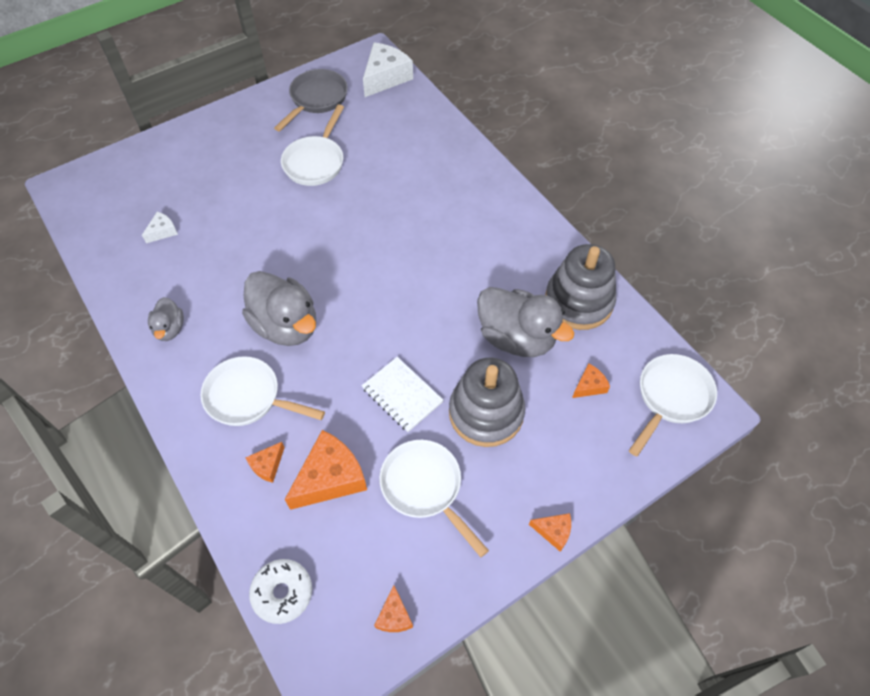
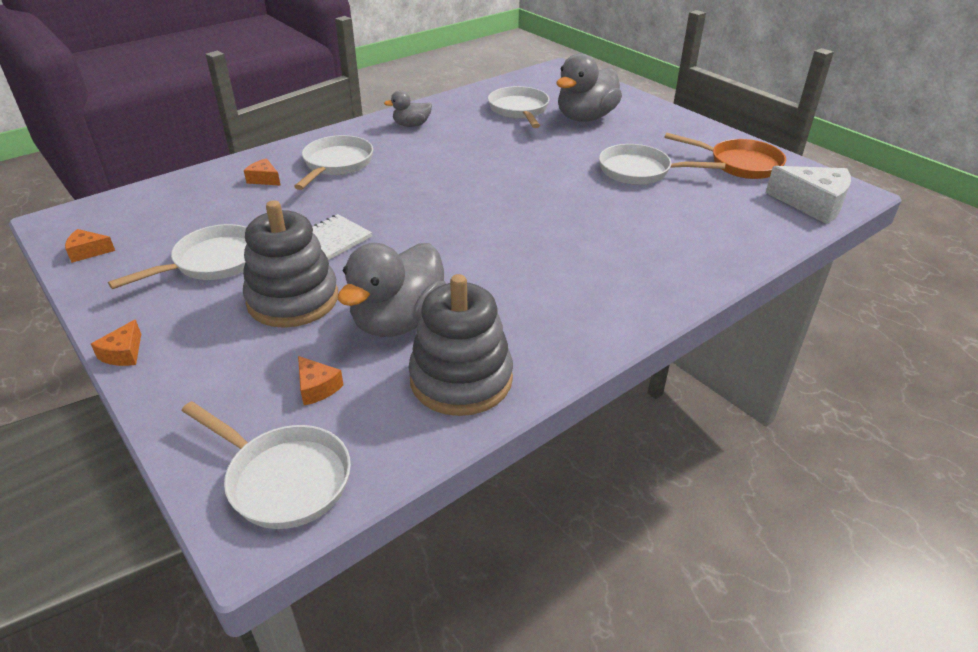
camera: 85 degrees right, 20 degrees down
(163, 231) = (519, 110): white cheese -> white pan
(282, 593) = (141, 196): white donut -> none
(286, 325) = (416, 174): grey duck -> grey duck (585, 118)
(316, 99) = (740, 164): grey pan -> orange pan
(330, 477) = (242, 210): orange cheese -> none

